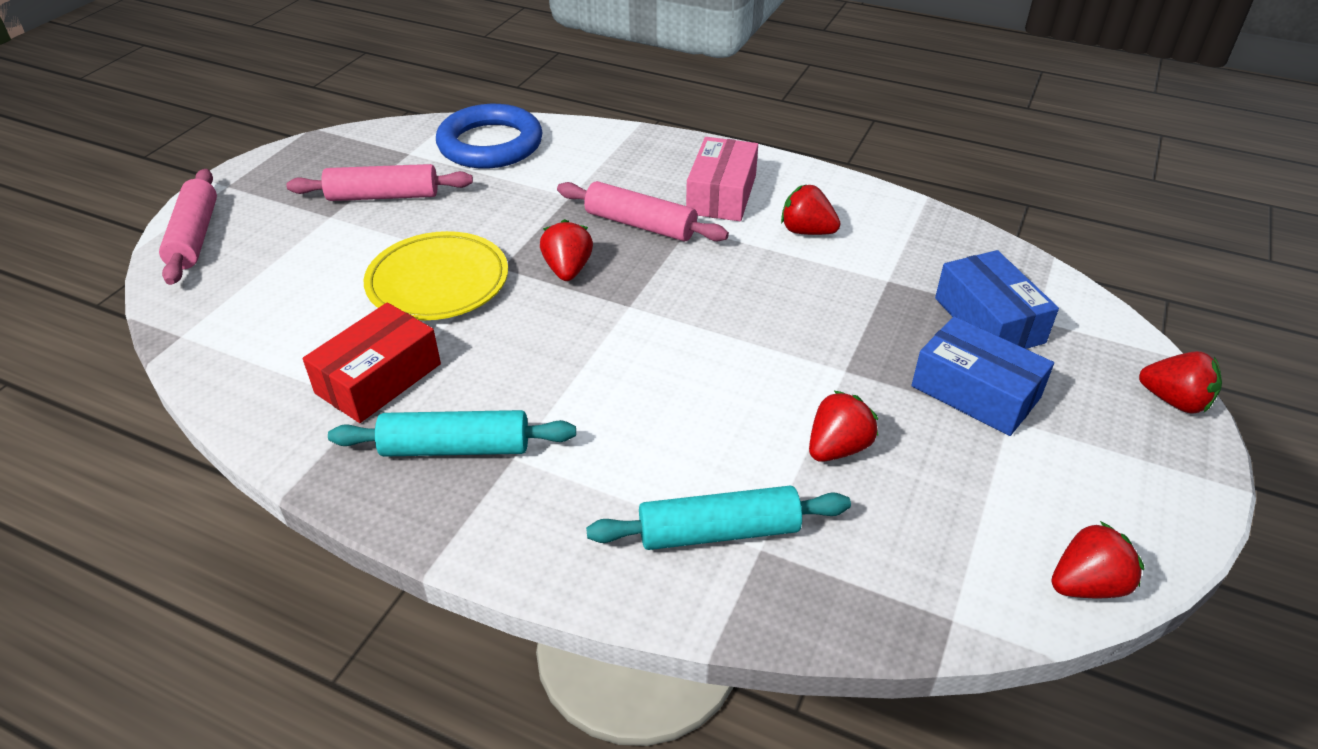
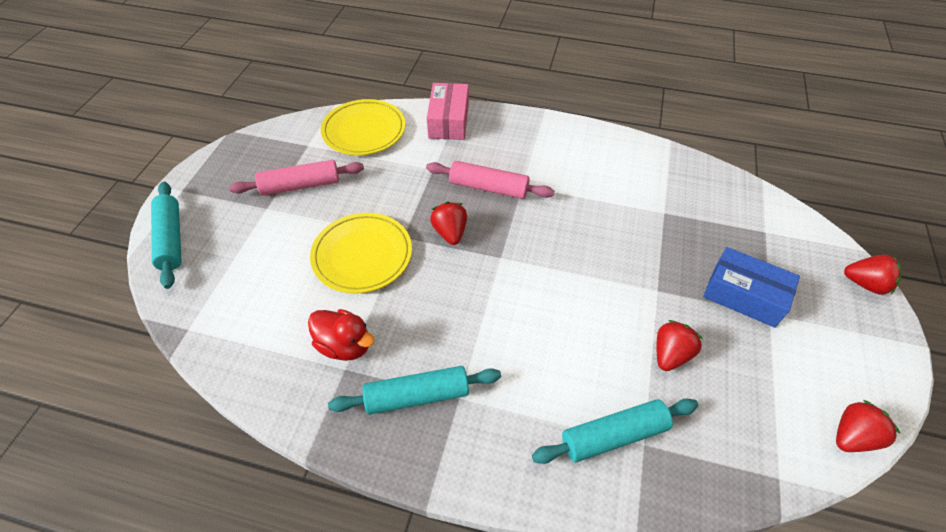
camera: 10 degrees left, 10 degrees up
(194, 236) = (171, 239): pink rolling pin -> turquoise rolling pin
(378, 378) = (345, 345): red box -> red duck
(490, 144) = (364, 131): blue ring -> yellow plate
(721, 194) = (536, 155): pink box -> pink box (449, 121)
(807, 231) = (601, 179): red strawberry -> none
(988, 320) = (736, 236): blue box -> none

